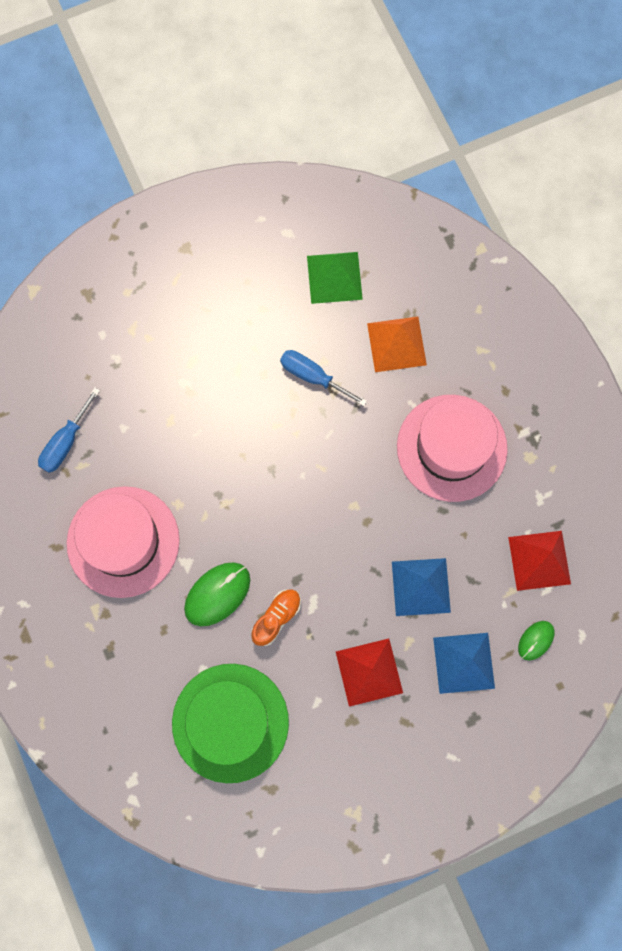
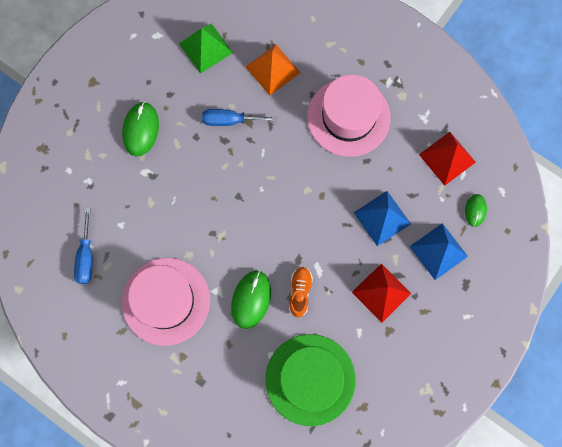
camera: 30 degrees left, 0 degrees up
(207, 332) = (141, 129): none -> green mouse

